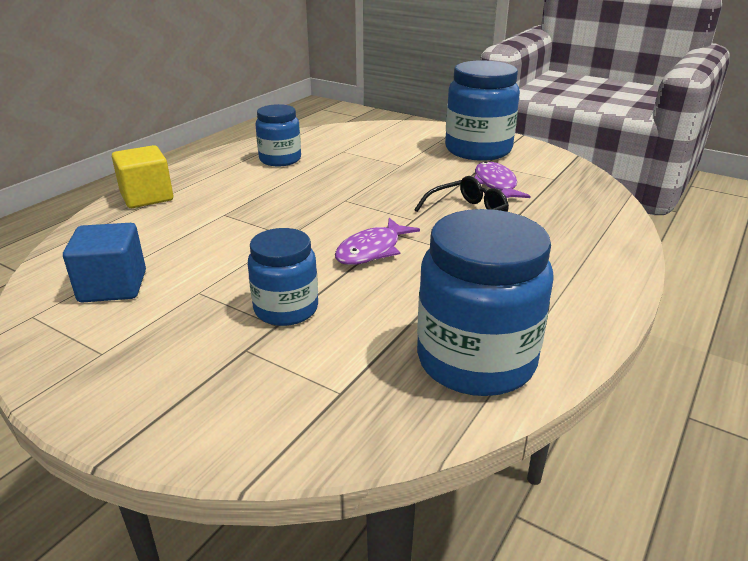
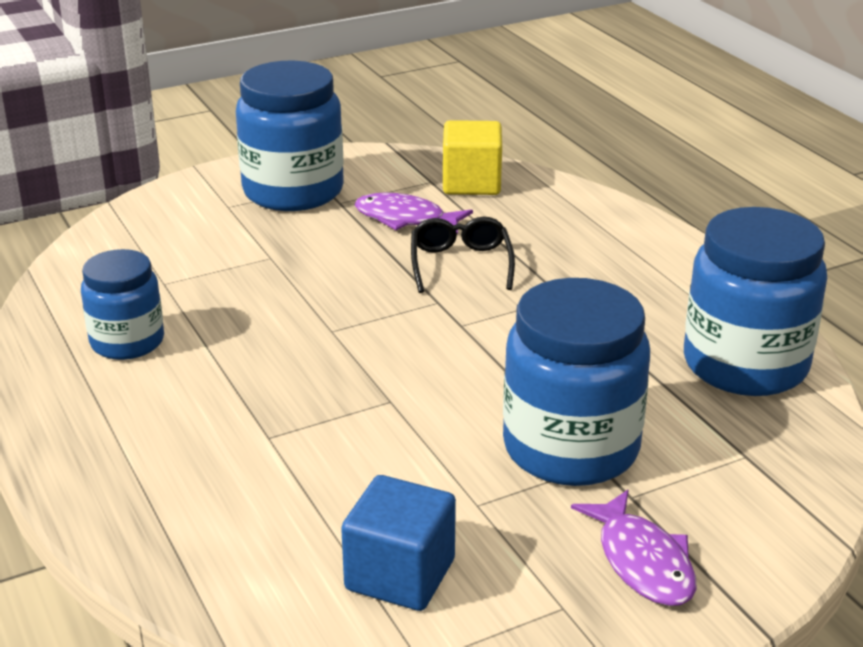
camera: 60 degrees left, 0 degrees up
(147, 197) = (121, 497): yellow cube -> yellow cube (471, 183)
(286, 309) = (571, 448): blue jar -> blue jar, size x1.65
(372, 250) = (488, 353): purple fish -> purple fish (642, 562)

